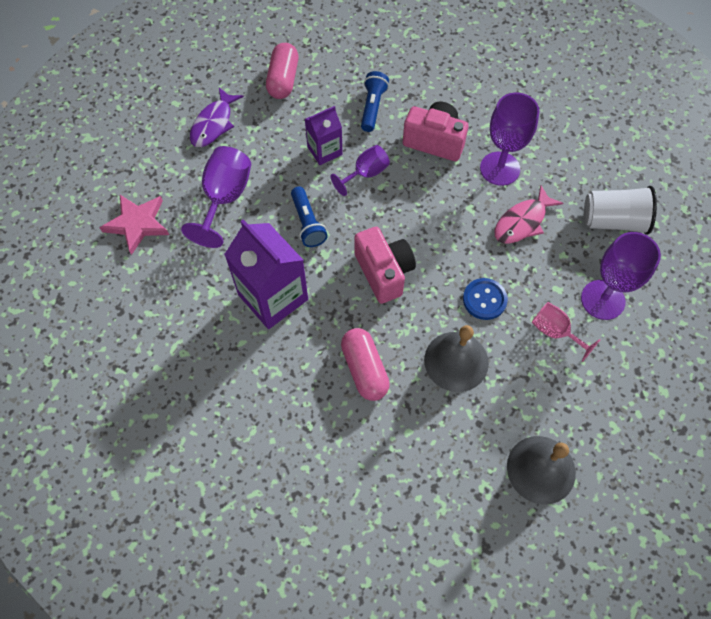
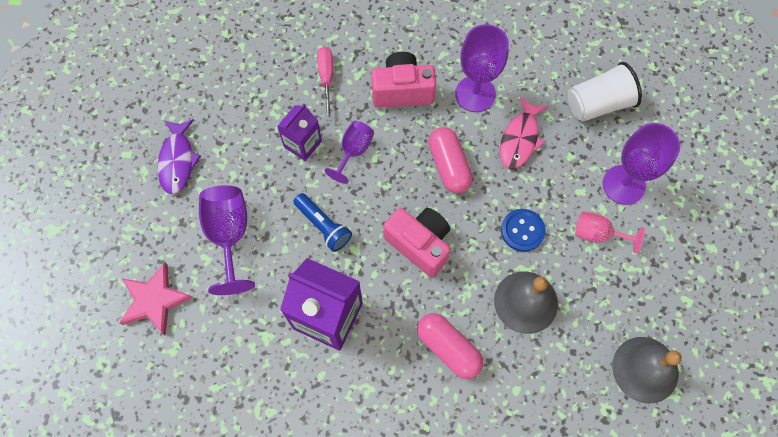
camera: 25 degrees left, 5 degrees up
(283, 80) = (224, 85): pink capsule -> pink capsule (448, 166)
(372, 107) = (326, 79): blue flashlight -> pink screwdriver

